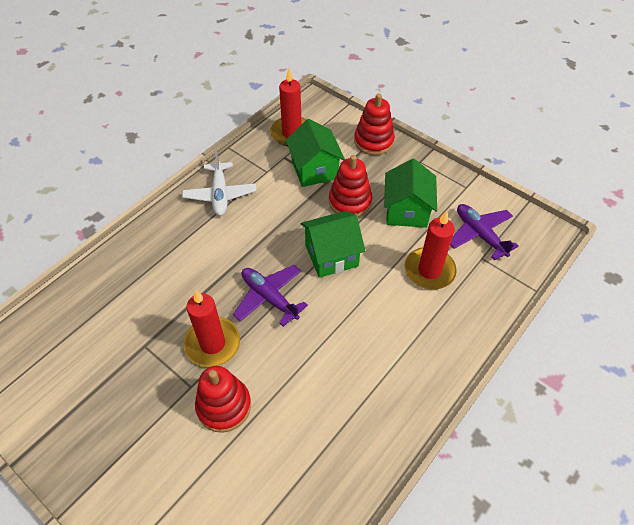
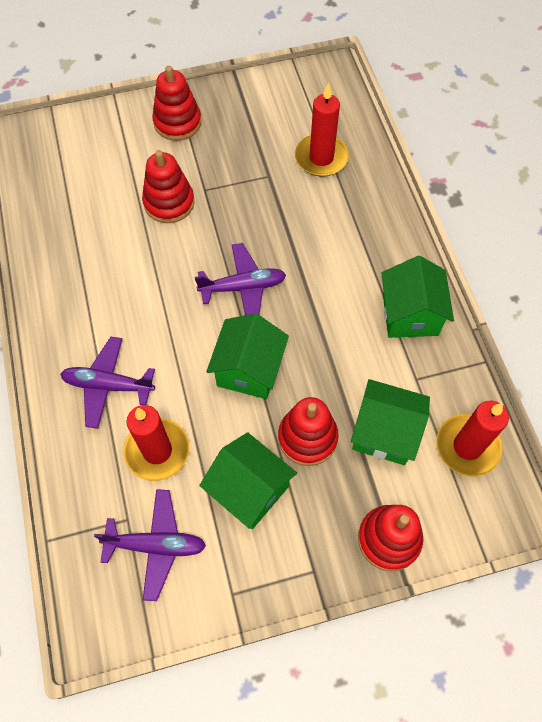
camera: 125 degrees right, 10 degrees up
(118, 469) = (177, 122): none -> red stacking toy
(212, 343) = (231, 222): red candle -> red candle (321, 158)
(220, 194) = (410, 314): white plane -> green house
(415, 330) = (108, 385): none -> purple plane

